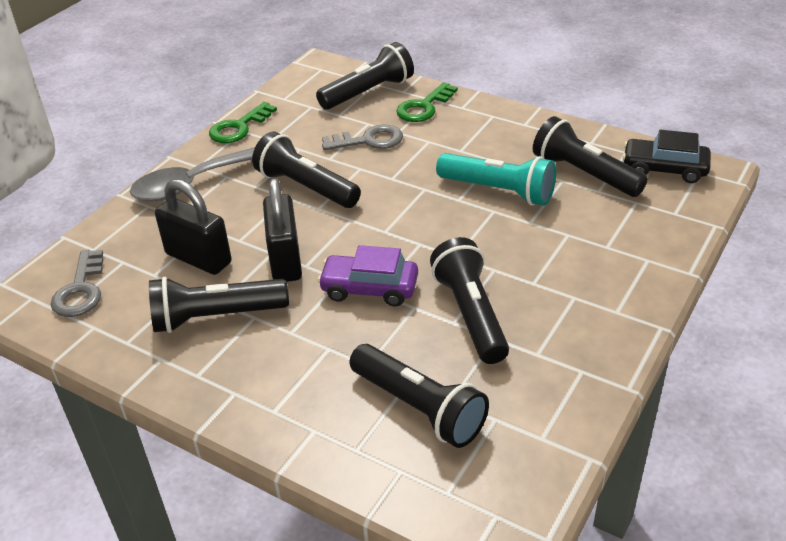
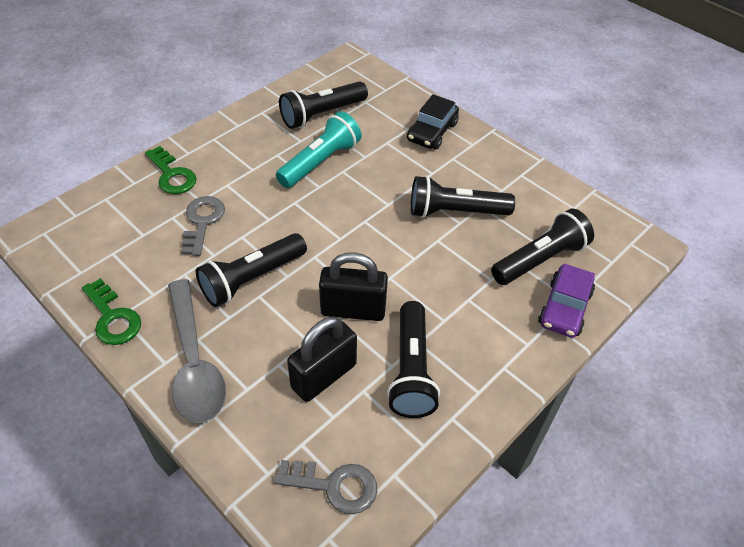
camera: 80 degrees left, 10 degrees up
(368, 92) = (119, 206): black flashlight -> none
(369, 288) = (409, 261): purple car -> purple car (564, 308)
(664, 169) = (336, 78): black car -> black car (432, 132)

